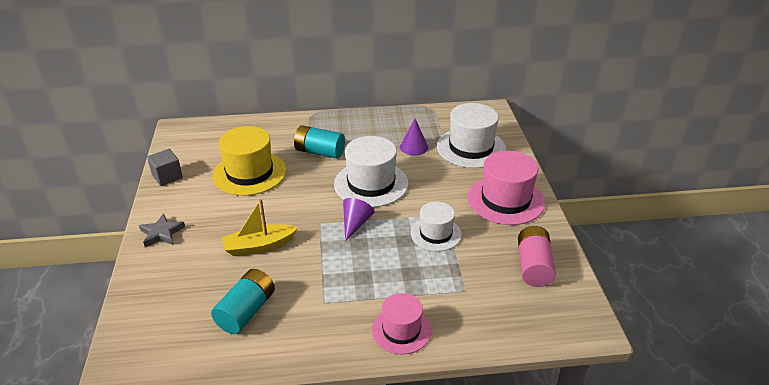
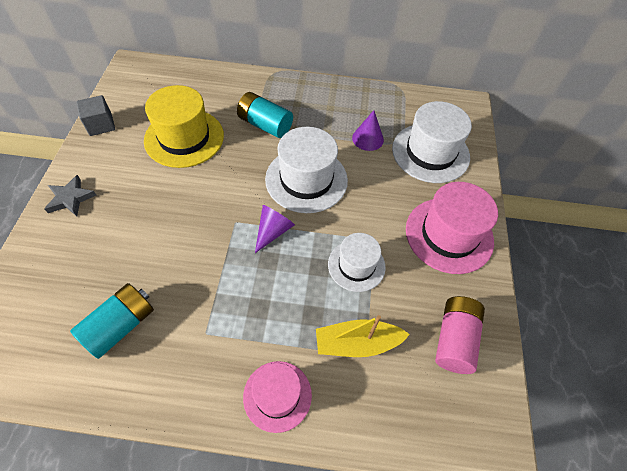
camera: 10 degrees right, 20 degrees up
(259, 246) = (163, 238): yellow boat -> yellow boat (357, 343)

